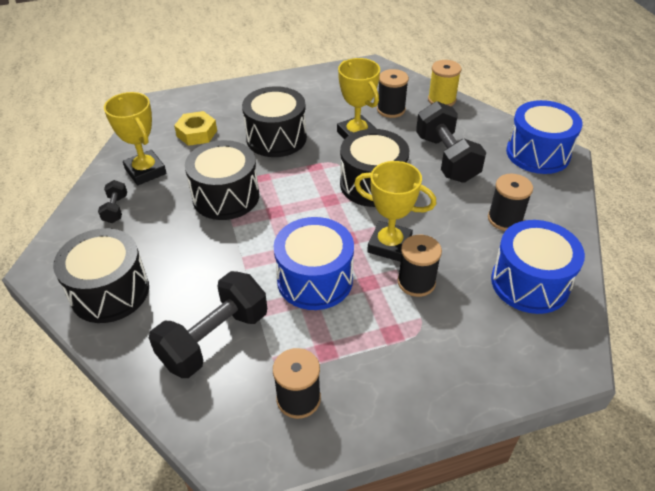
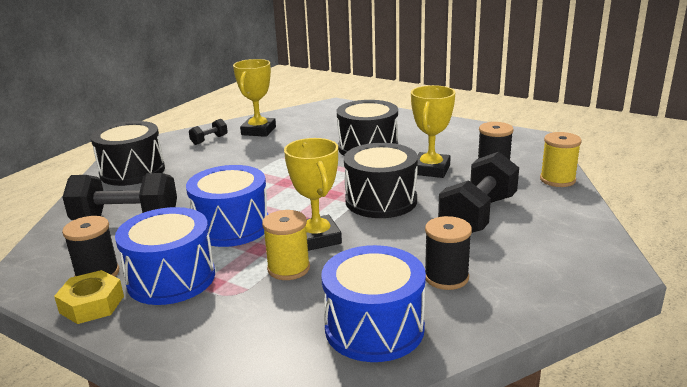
camera: 50 degrees right, 20 degrees down
(197, 133) = (323, 126): yellow nut -> yellow nut (92, 304)
(226, 196) = (274, 161): black drum -> none
(416, 282) = (288, 268): black spool -> yellow spool
(538, 153) = (585, 255): blue drum -> blue drum (171, 278)

